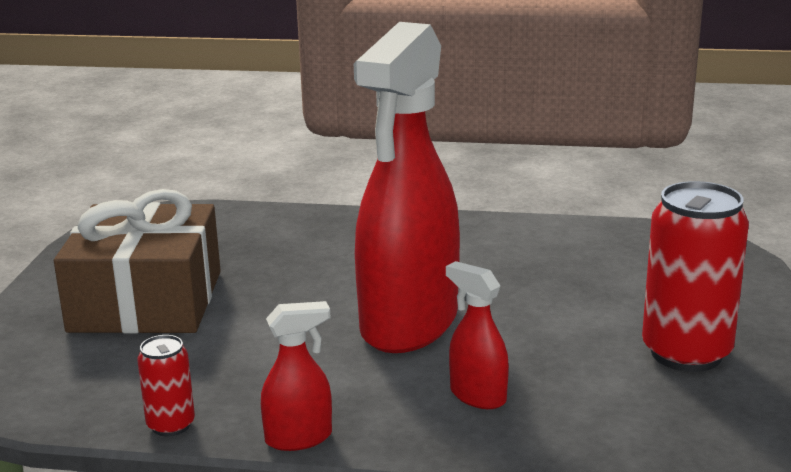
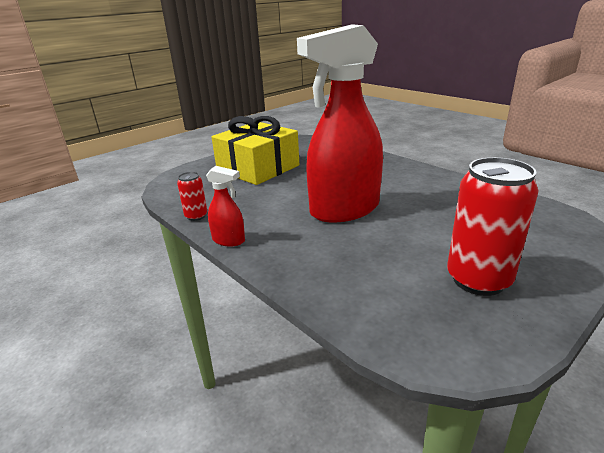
camera: 40 degrees right, 5 degrees up
(146, 301) = (258, 168): brown gift -> yellow gift
(477, 396) = (328, 254): red spray bottle -> none

